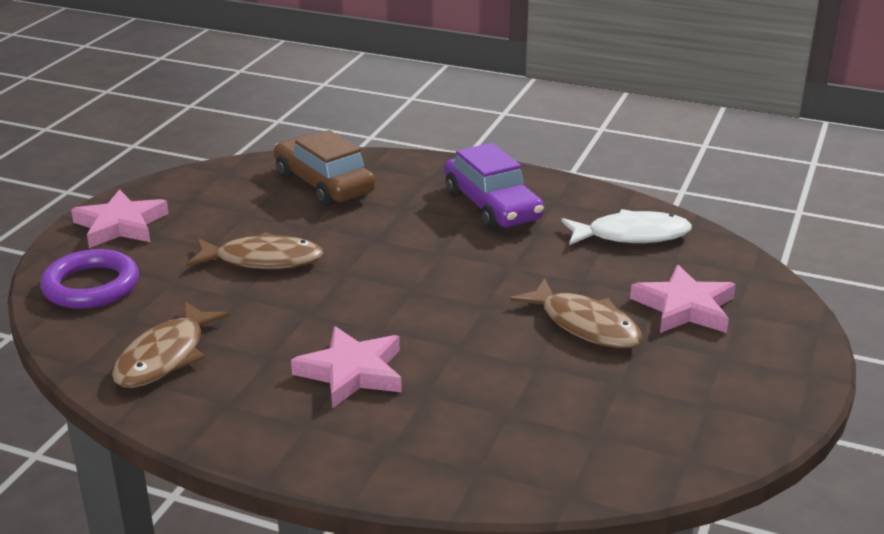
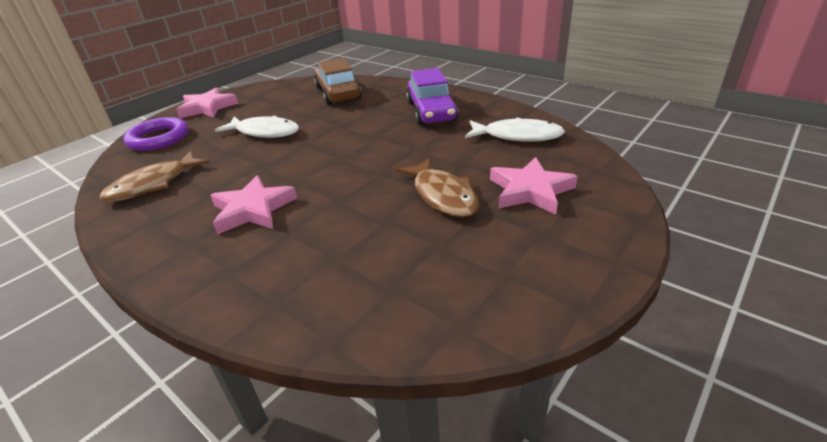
camera: 20 degrees right, 5 degrees up
(262, 260) = (264, 132): brown fish -> white fish

